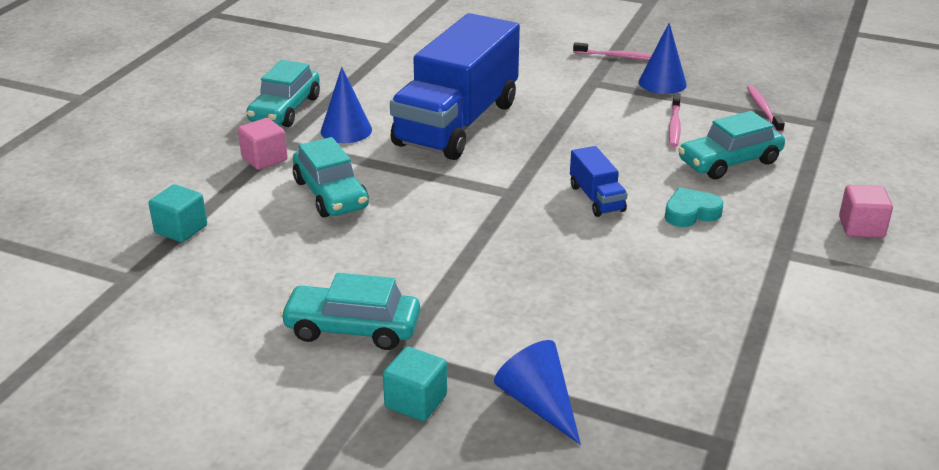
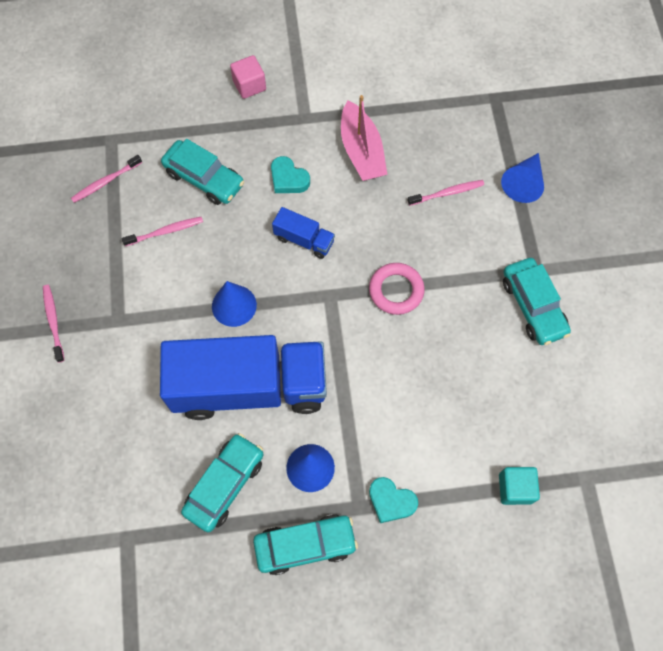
camera: 120 degrees left, 35 degrees up
(264, 159) = (391, 501): pink cube -> turquoise heart
(331, 194) = (407, 415): turquoise car -> turquoise car (225, 484)
(416, 401) = (564, 239): turquoise cube -> none
(475, 236) = (396, 290): none -> pink ring
(577, 324) = (447, 193): none -> pink toothbrush
(596, 198) = (304, 240): blue truck -> blue truck turned 75 degrees clockwise
(662, 83) = (92, 267): blue cone -> blue cone (234, 305)
(697, 278) = (361, 151): none -> pink boat

